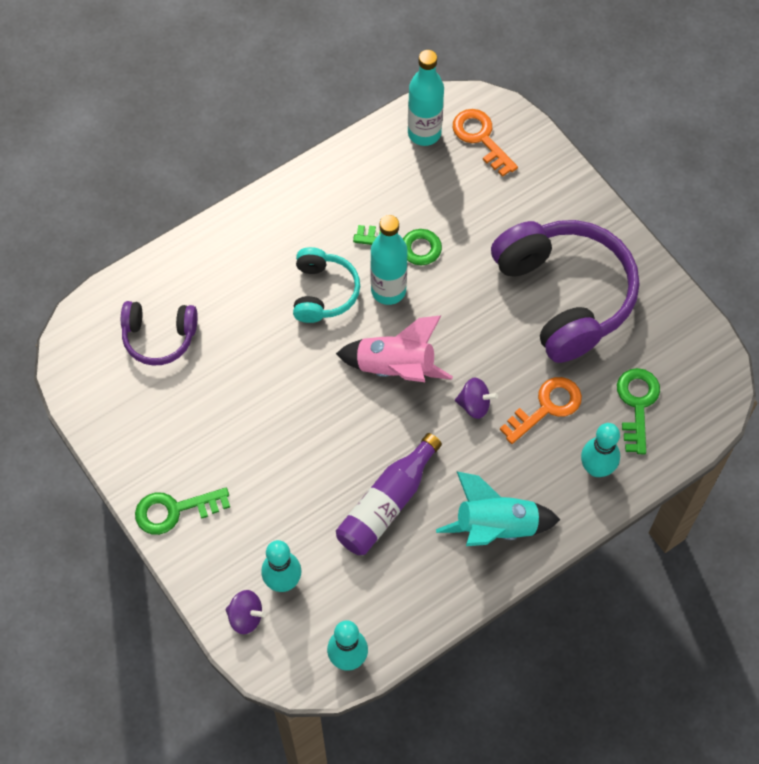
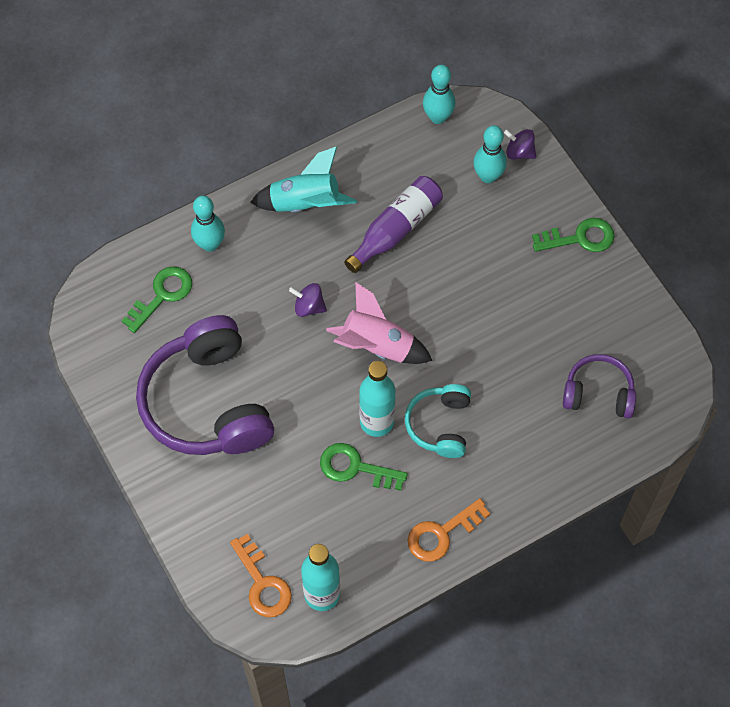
camera: 175 degrees left, 0 degrees up
(546, 407) = (244, 299): orange key -> orange key (442, 533)
(637, 404) = (162, 295): green key -> green key turned 150 degrees counterclockwise

